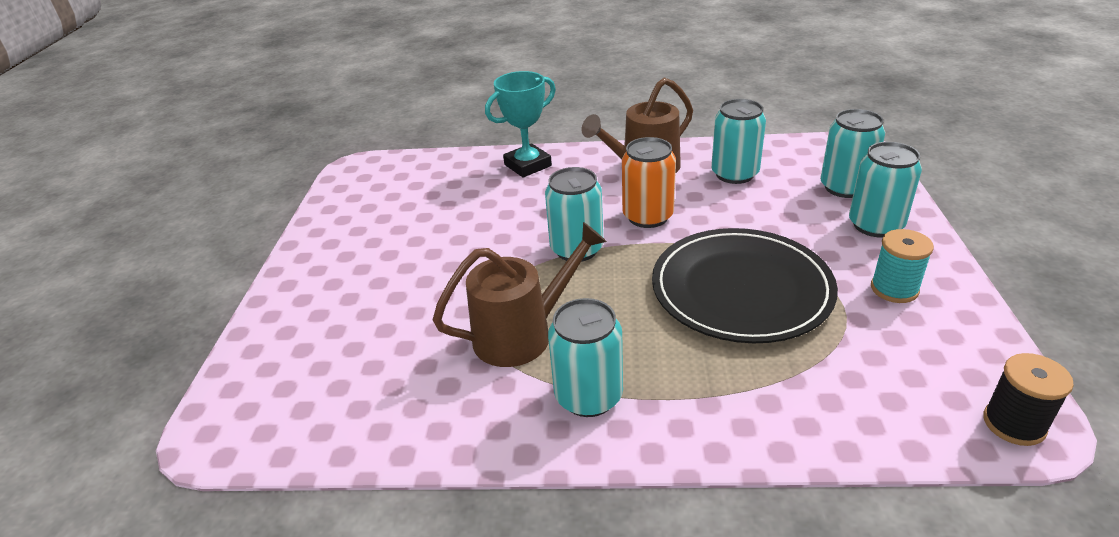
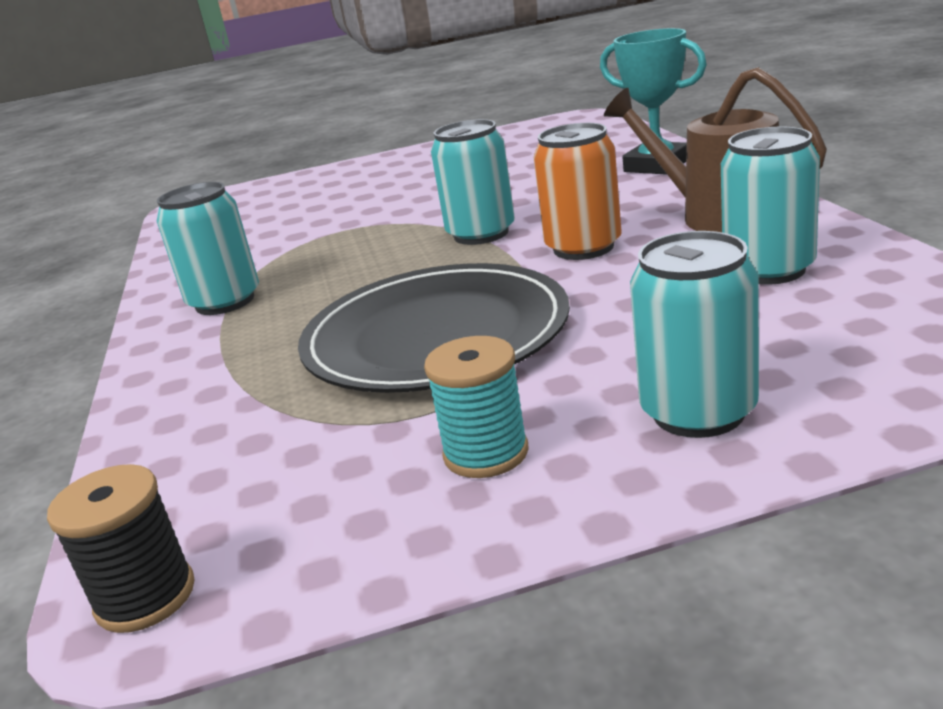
camera: 75 degrees right, 10 degrees down
(523, 334) = (317, 253): brown watering can -> none
(845, 187) = (825, 364): turquoise can -> none

